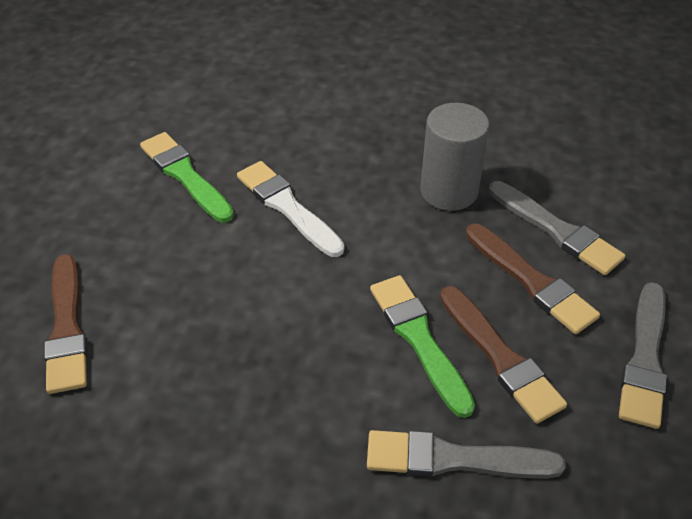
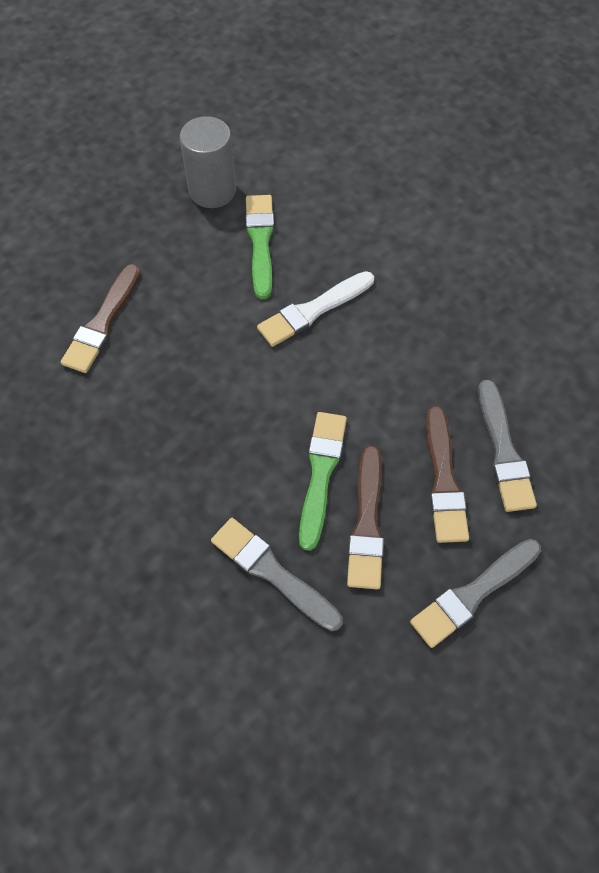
camera: 35 degrees right, 15 degrees up
(287, 207) = (313, 311): white brush -> white brush turned 120 degrees counterclockwise
(449, 191) = (447, 367): grey cylinder -> grey cylinder (212, 191)

